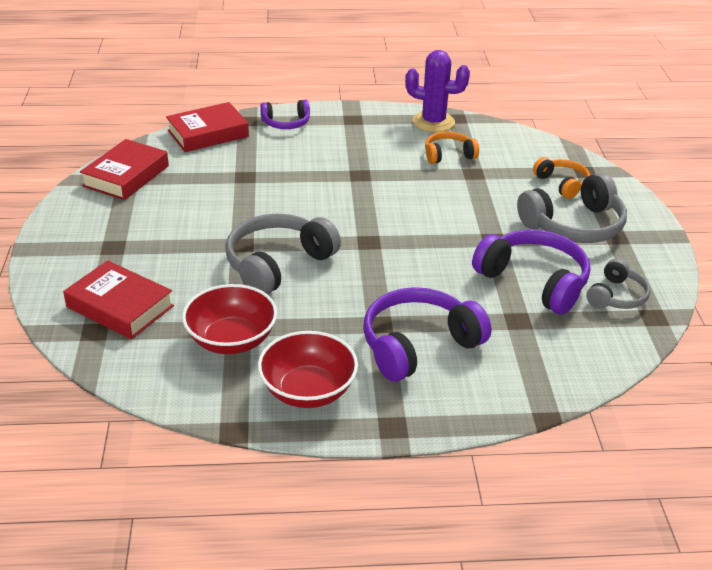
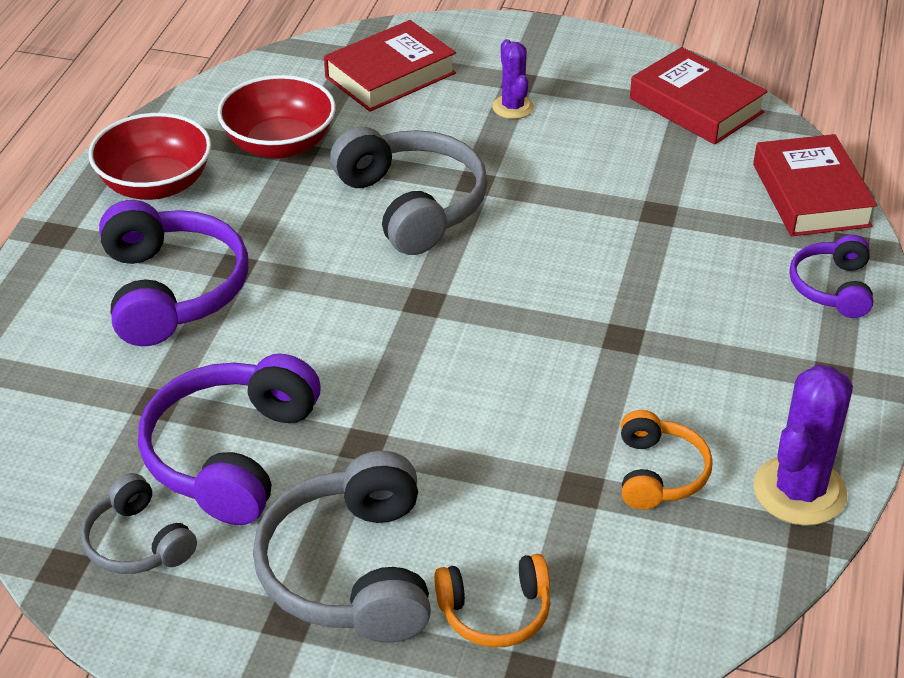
camera: 110 degrees right, 5 degrees up
(148, 244) = (513, 107): none -> purple cactus
(534, 281) = (231, 454): purple headphones -> purple headphones turned 135 degrees clockwise

